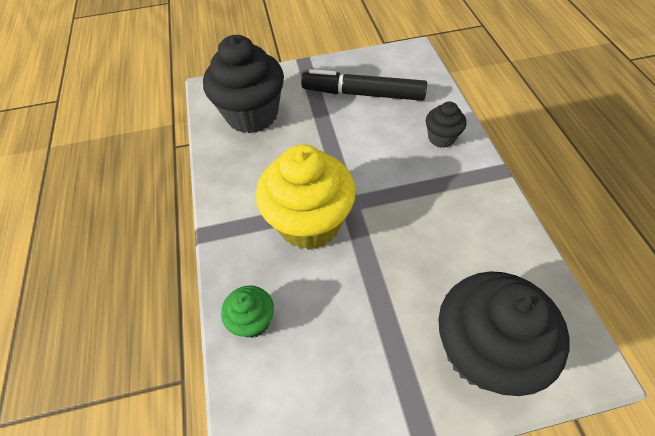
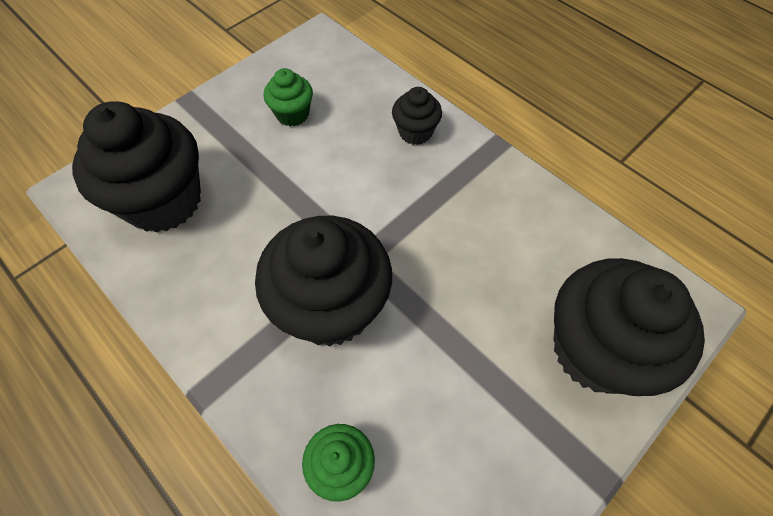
camera: 35 degrees left, 5 degrees up
(309, 223) = (331, 307): yellow cupcake -> black cupcake
(363, 94) = (292, 114): black marker -> green cupcake

